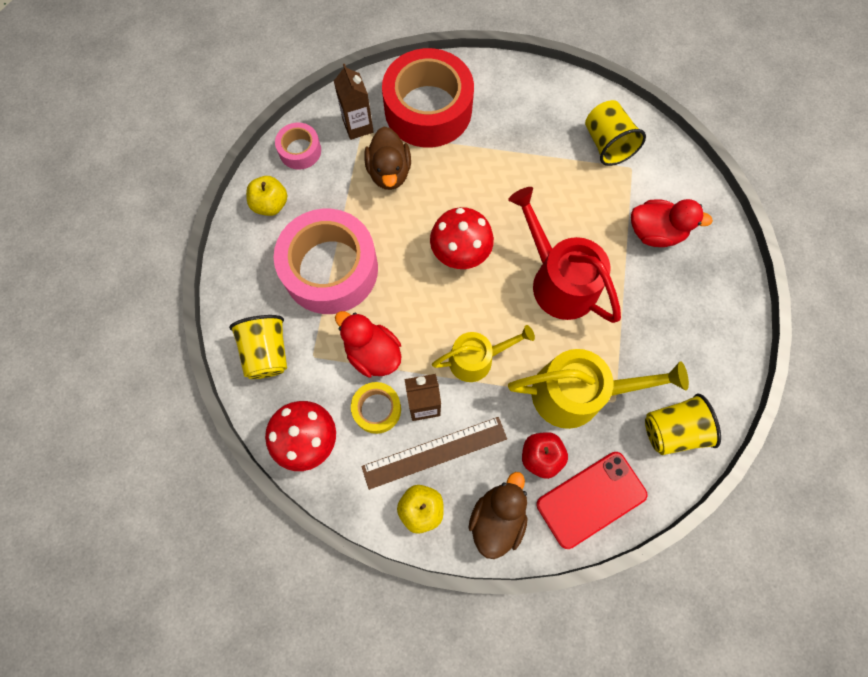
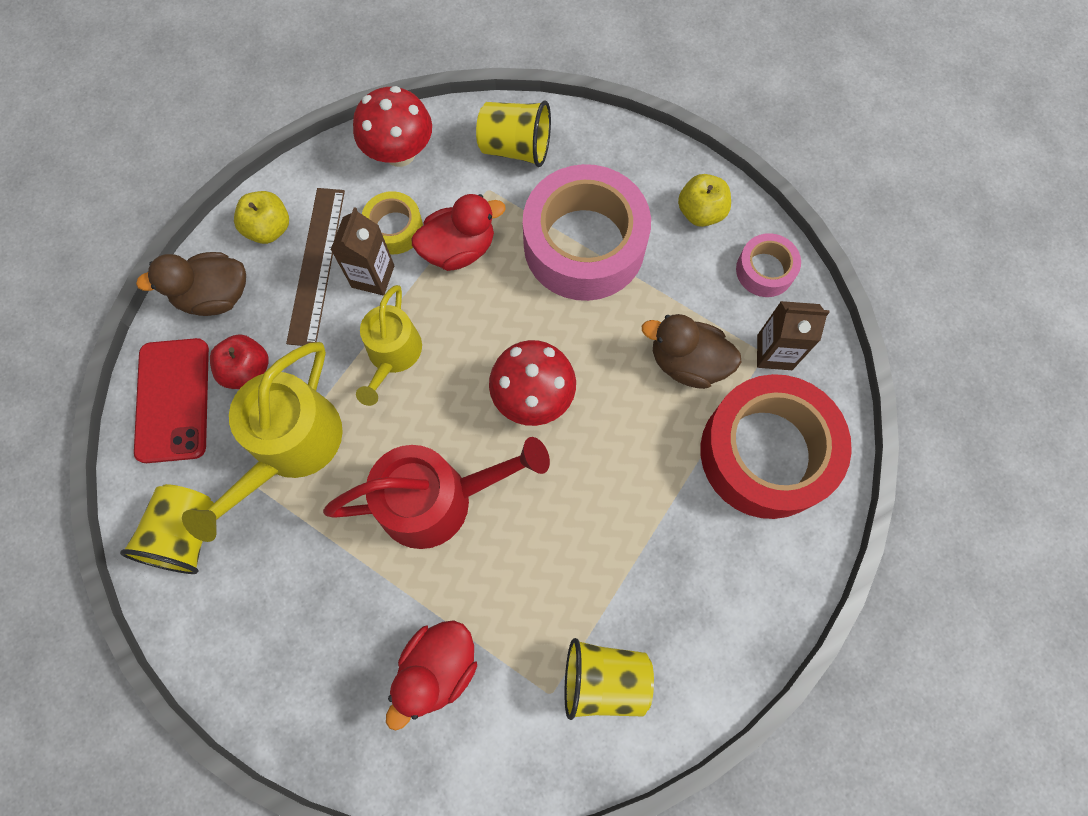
camera: 115 degrees right, 0 degrees up
(497, 518) = (215, 296): brown duck -> brown duck turned 120 degrees clockwise

